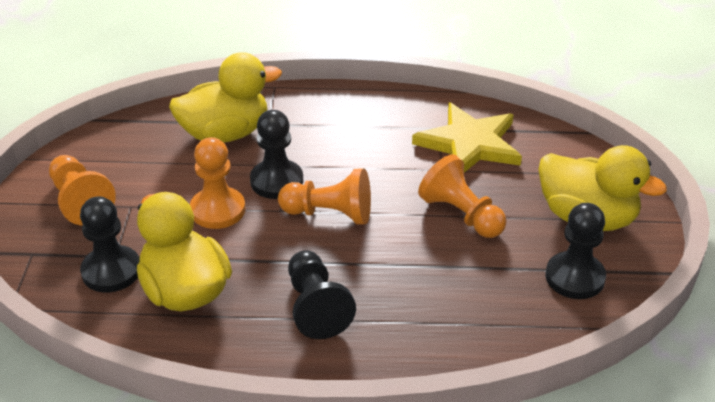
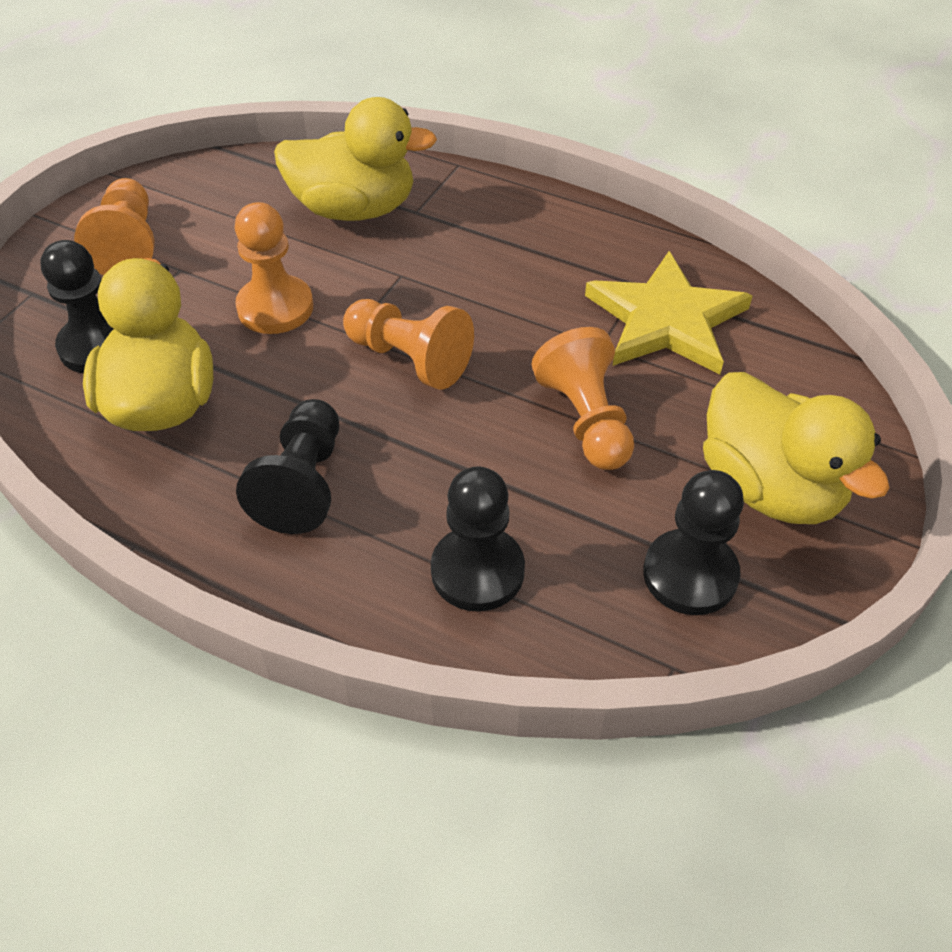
camera: 25 degrees right, 10 degrees up
(276, 181) = (373, 292): black pawn -> black pawn (477, 571)

